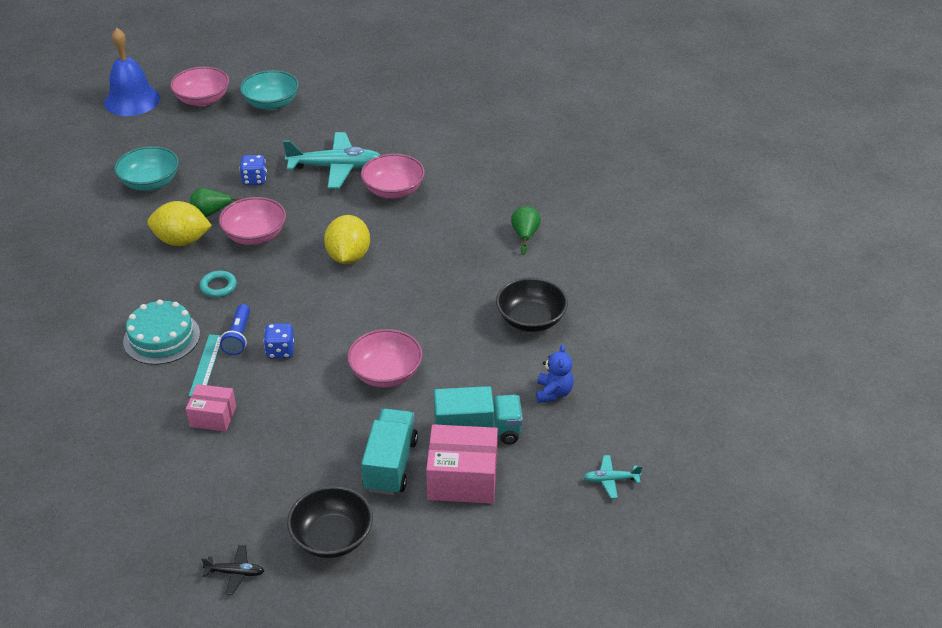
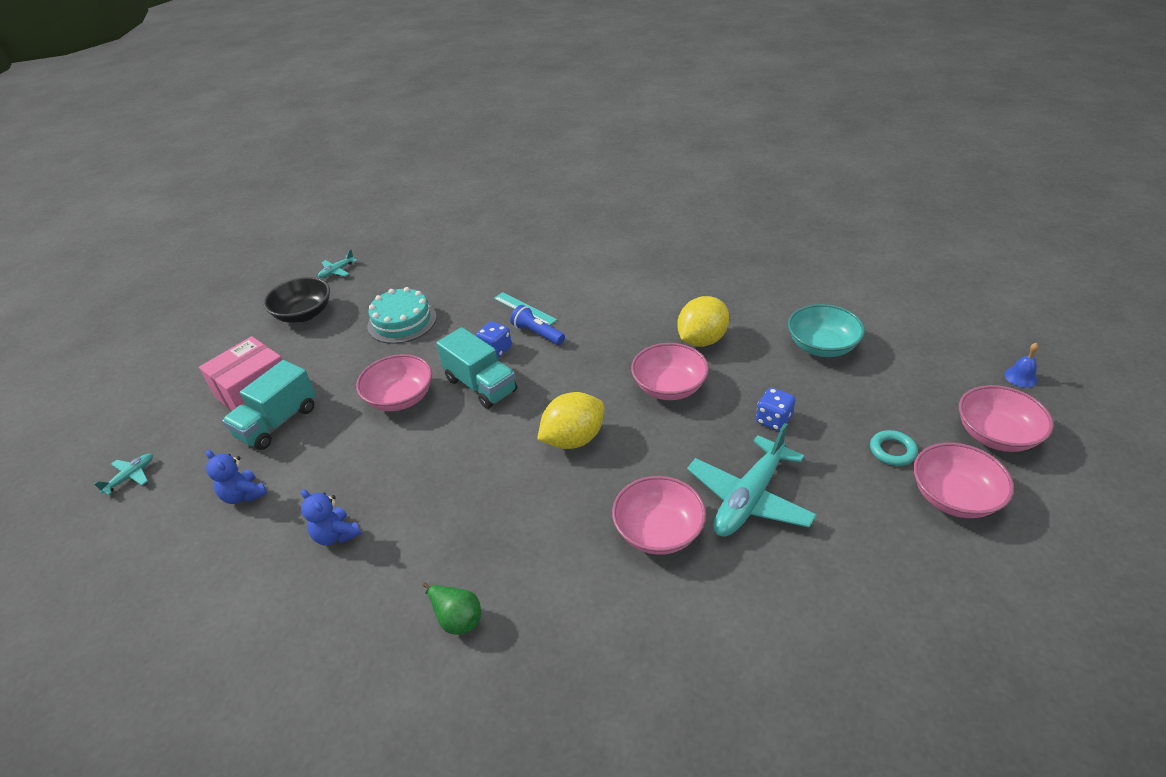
camera: 130 degrees right, 0 degrees up
(132, 100) = (1020, 377): blue bell -> blue bell, size x0.41
(161, 337) = (580, 297): turquoise cake -> turquoise cake (402, 321)
(211, 212) = (733, 371): green pear -> none
(213, 416) = (469, 297): pink box -> none
(218, 287) = (613, 342): turquoise ring -> turquoise ring (892, 451)
(235, 573) = (337, 271): black plane -> turquoise plane
(271, 103) = (954, 497): turquoise bowl -> pink bowl
(348, 257) = (573, 439): yellow lemon -> yellow lemon turned 75 degrees counterclockwise
(390, 465) = (317, 362): turquoise truck -> turquoise truck (481, 385)
(531, 319) = (336, 535): black bowl -> blue teddy bear

